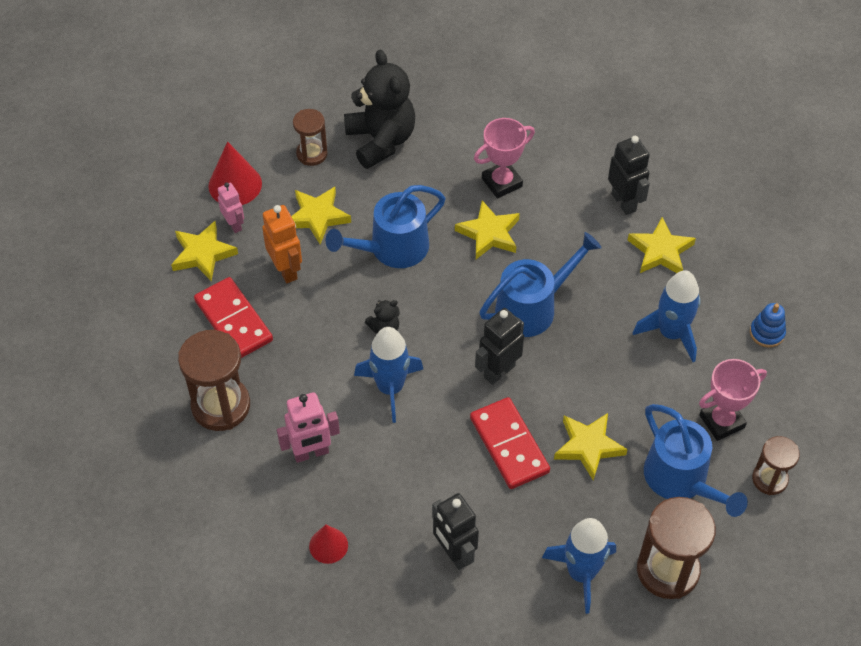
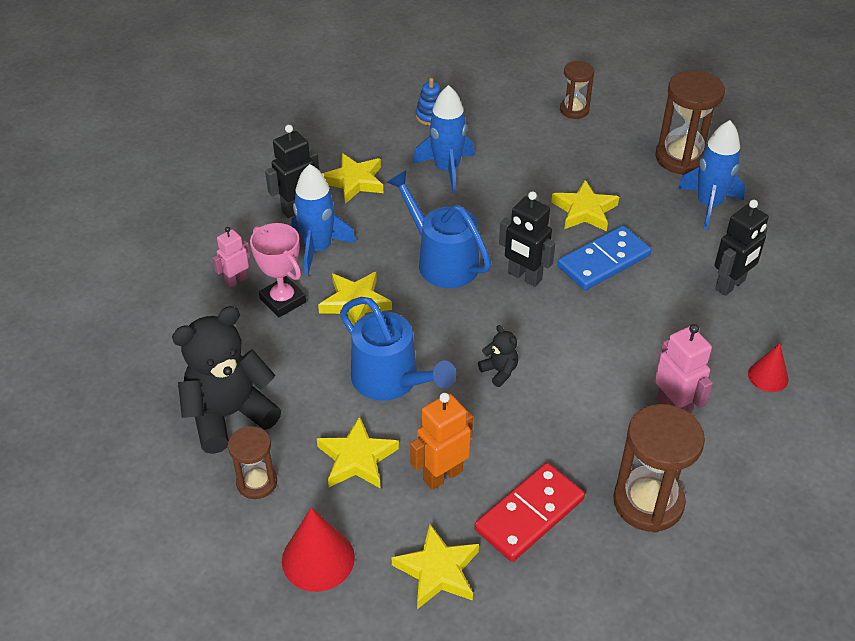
camera: 100 degrees left, 10 degrees down
(234, 224) = (384, 545): pink robot -> pink robot (236, 280)
(390, 388) = (572, 355): blue rocket -> blue rocket (318, 249)
(509, 445) = (603, 261): red domino -> blue domino
(681, 479) = (594, 155): blue watering can -> none
(721, 421) = (529, 137): pink trophy -> none

